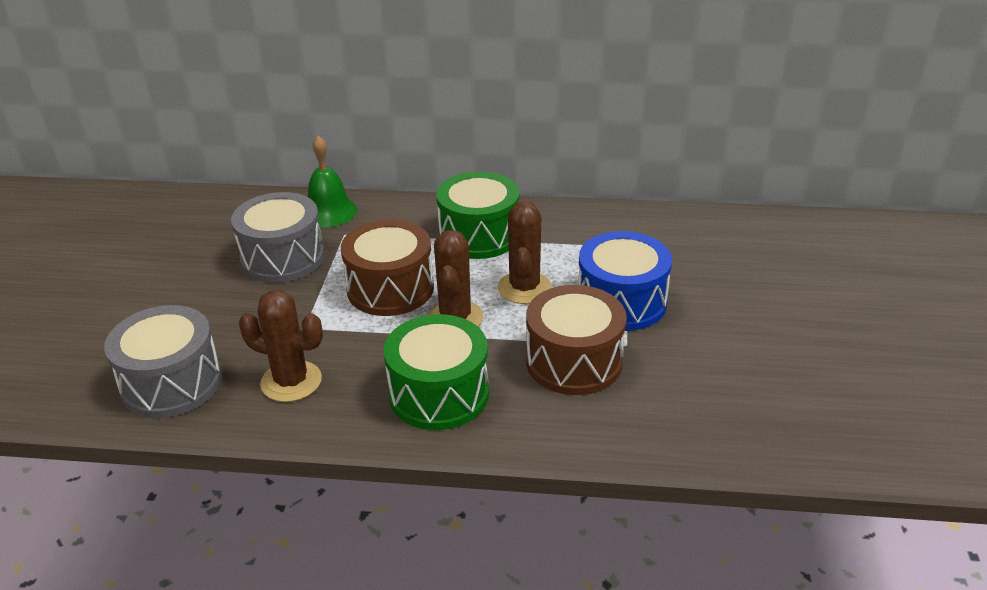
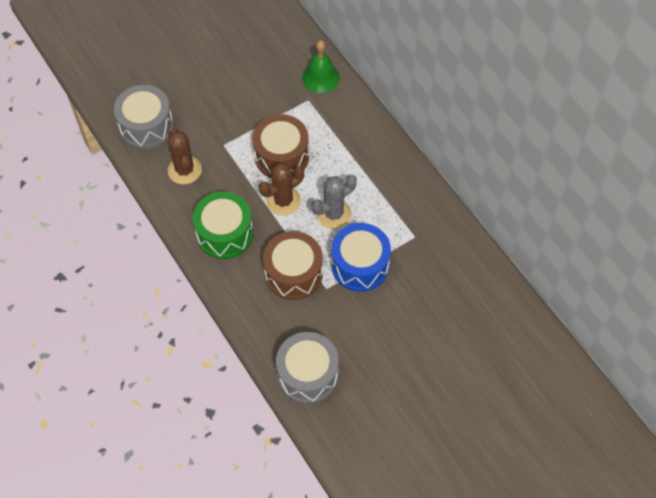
camera: 50 degrees right, 25 degrees up
(282, 258) = (265, 91): grey drum -> grey drum (308, 374)
(479, 235) = (362, 161): green drum -> none
(524, 288) = (333, 214): brown cactus -> grey cactus

